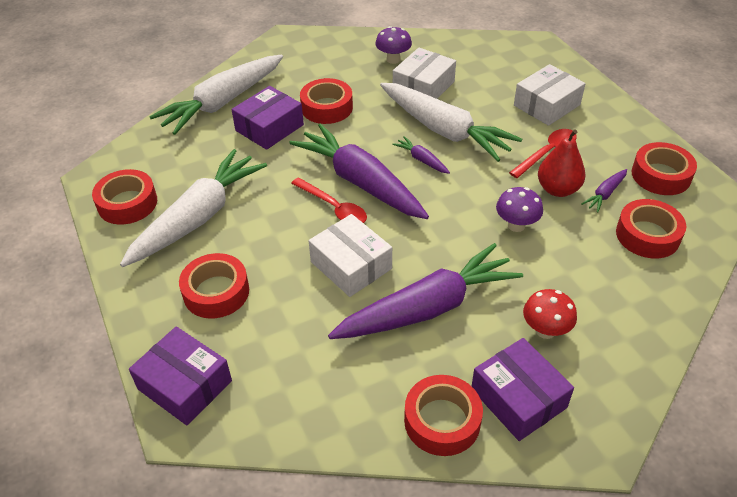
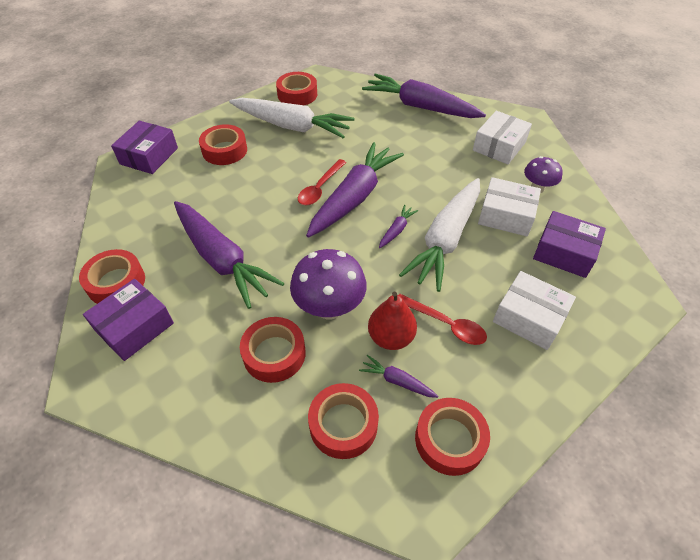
camera: 75 degrees right, 5 degrees up
(223, 102) = (420, 107): white carrot -> purple carrot
(269, 128) = (401, 136): purple box -> purple box (564, 253)
(327, 107) = (442, 161): red tape -> red tape (274, 354)
(351, 265) = (260, 209): white box -> white box (499, 146)
(516, 225) = (329, 307): purple mushroom -> purple mushroom, size x1.66
(545, 330) = (204, 340): red mushroom -> none

